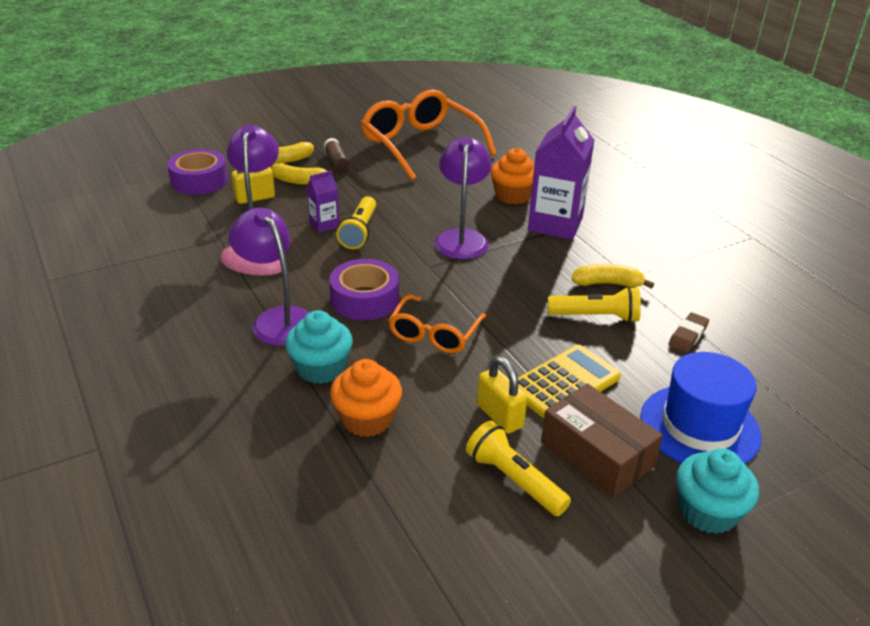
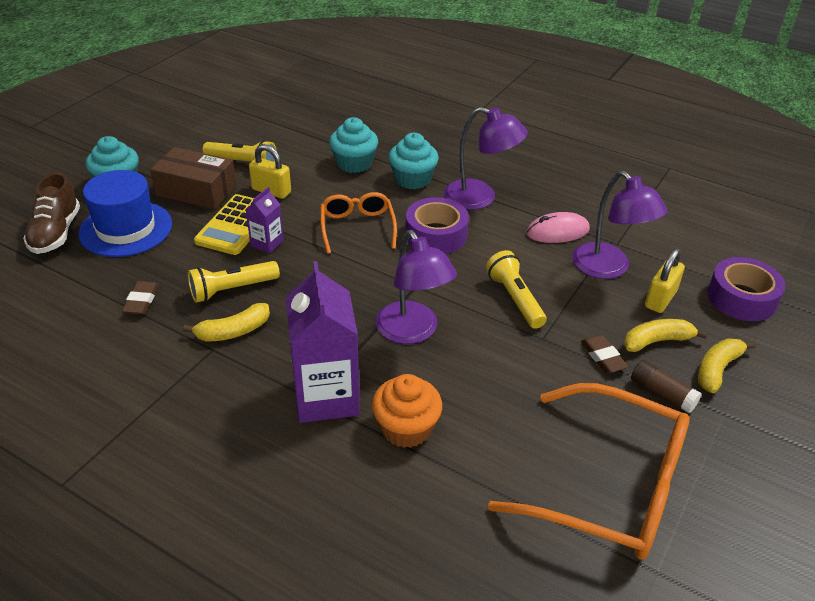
camera: 150 degrees right, 5 degrees up
(324, 225) = (555, 294): purple carton -> purple carton (267, 243)
(345, 185) = (603, 357): none -> brown eraser
(367, 419) = (354, 163): orange cupcake -> turquoise cupcake
(791, 453) = (56, 233): none -> brown shoe

